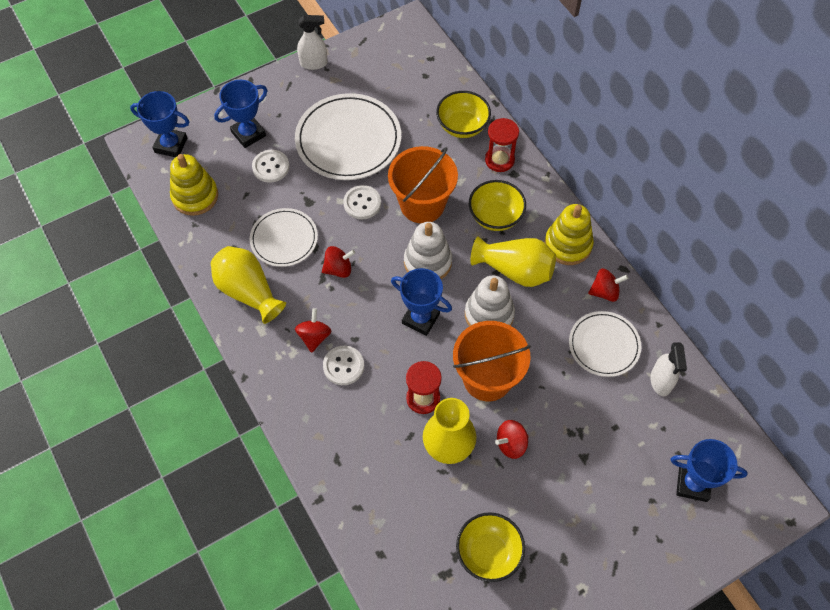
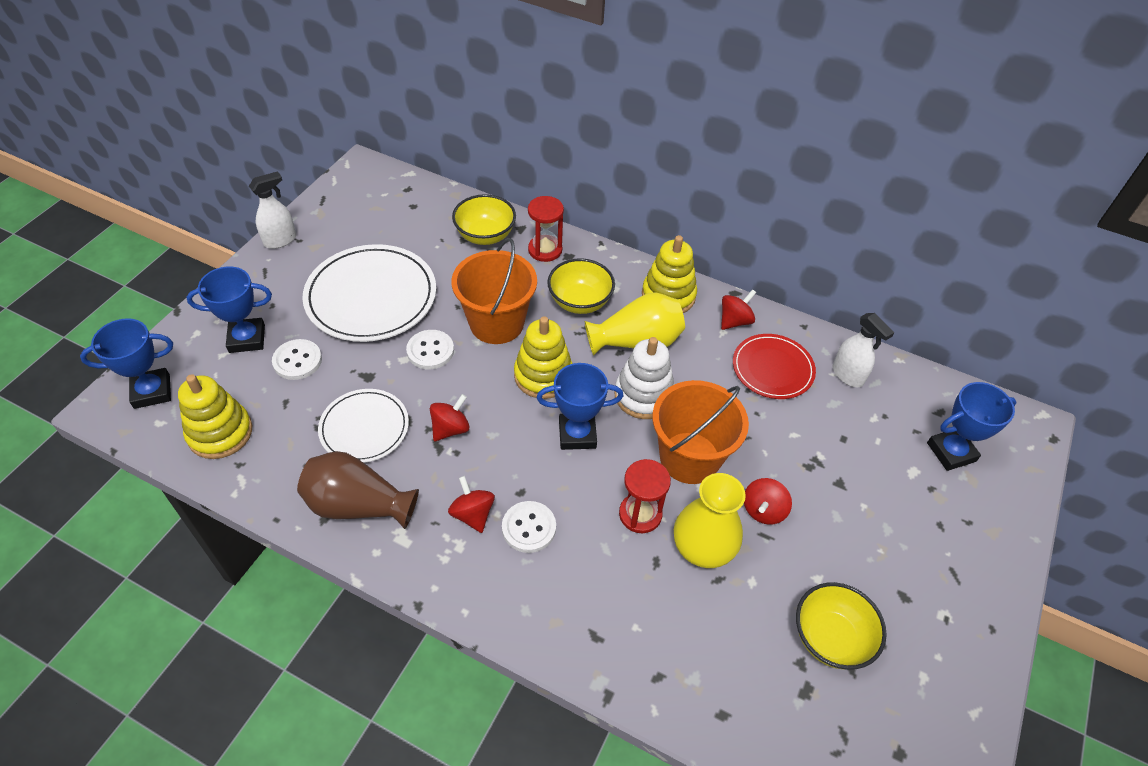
camera: 35 degrees left, 10 degrees down
(248, 134) = (247, 339): blue trophy -> blue trophy turned 60 degrees clockwise
(248, 291) = (358, 505): yellow vase -> brown vase
(427, 262) = (543, 375): white stacking toy -> yellow stacking toy
(604, 345) = (772, 368): white plate -> red plate

